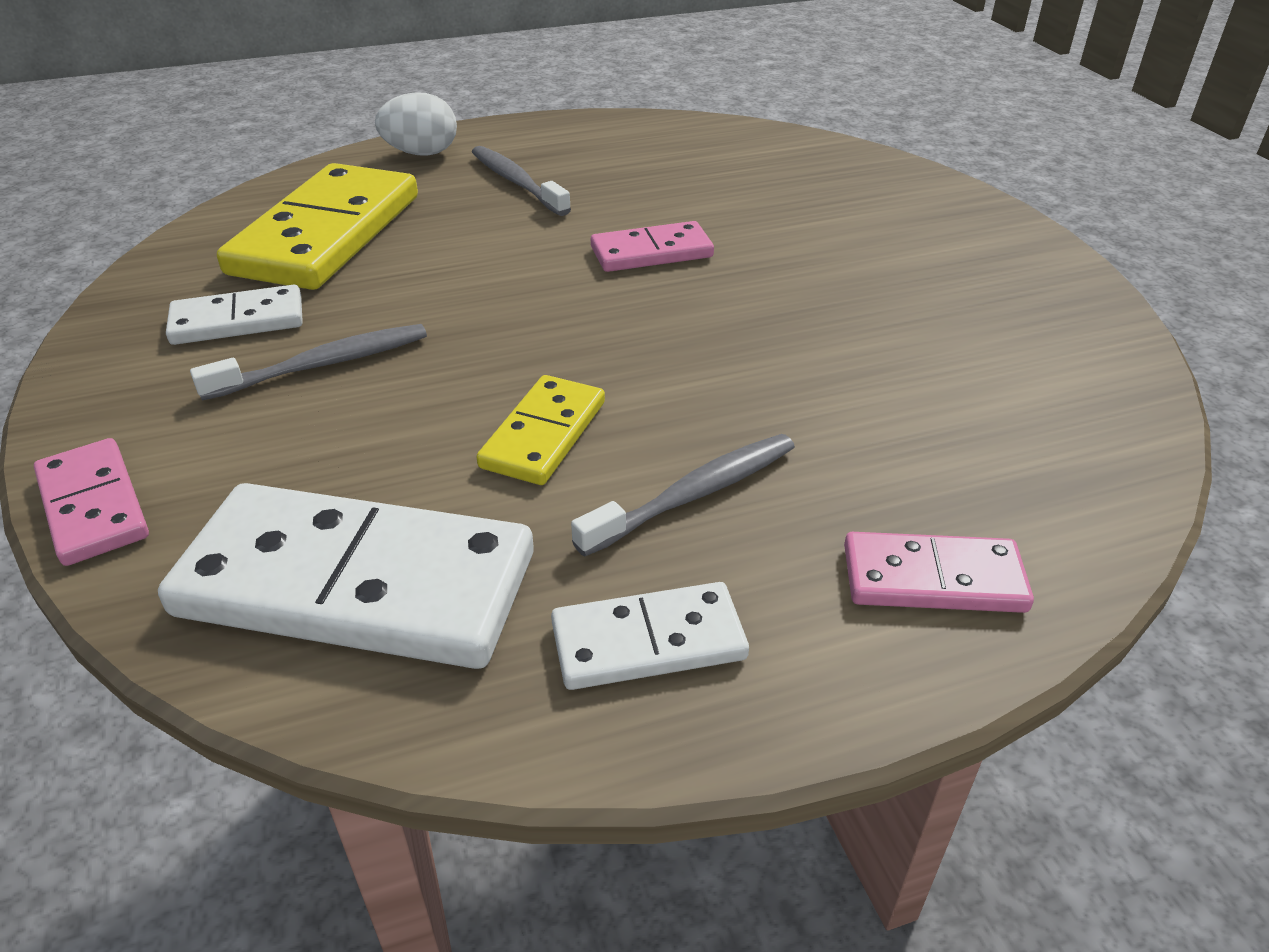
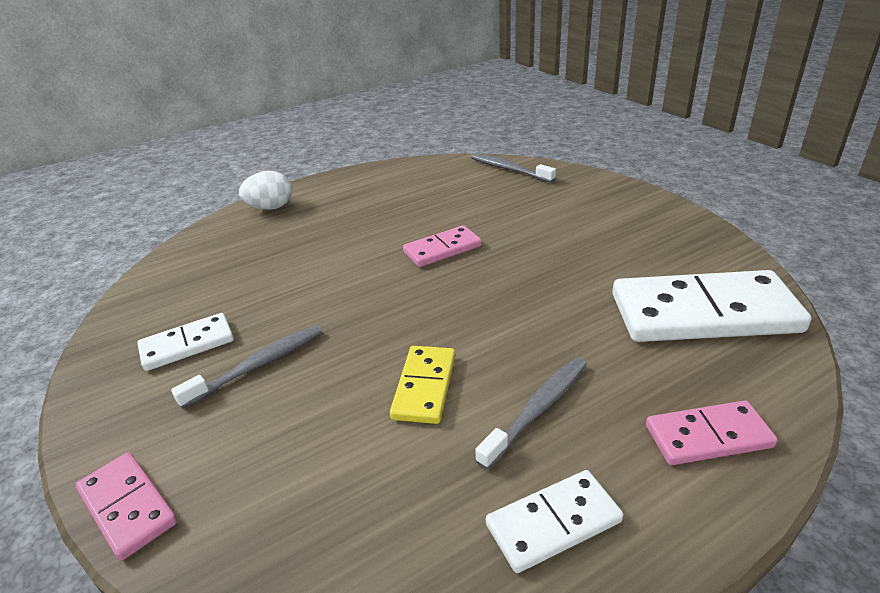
camera: 10 degrees left, 5 degrees down
(327, 234) = (228, 273): yellow domino -> none
(356, 585) = (340, 526): white domino -> white domino (703, 313)
(517, 182) = (339, 217): grey toothbrush -> grey toothbrush (509, 169)

